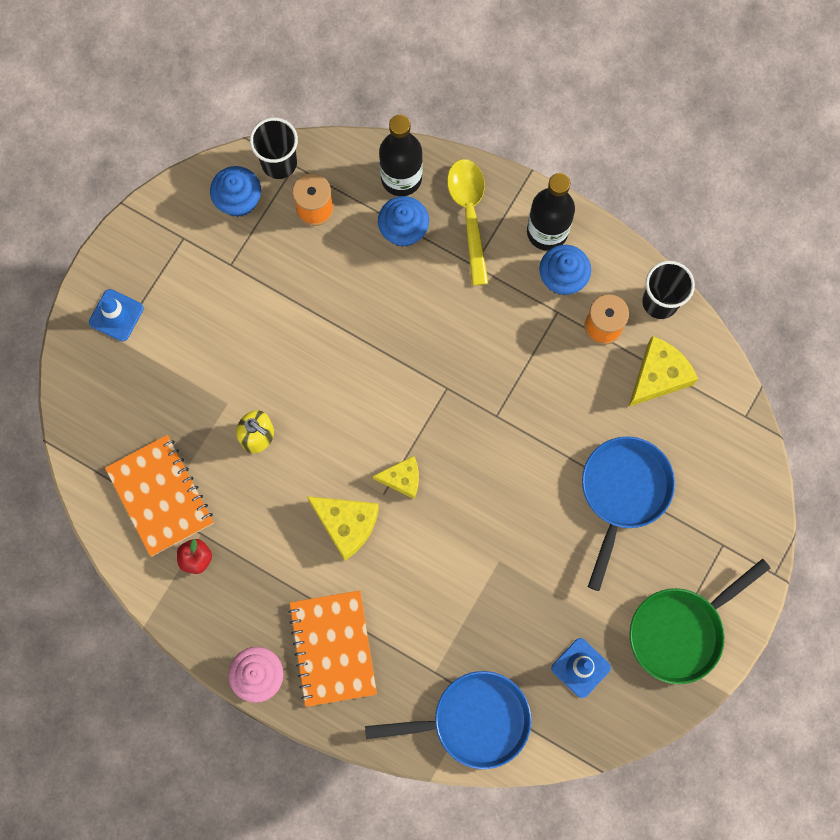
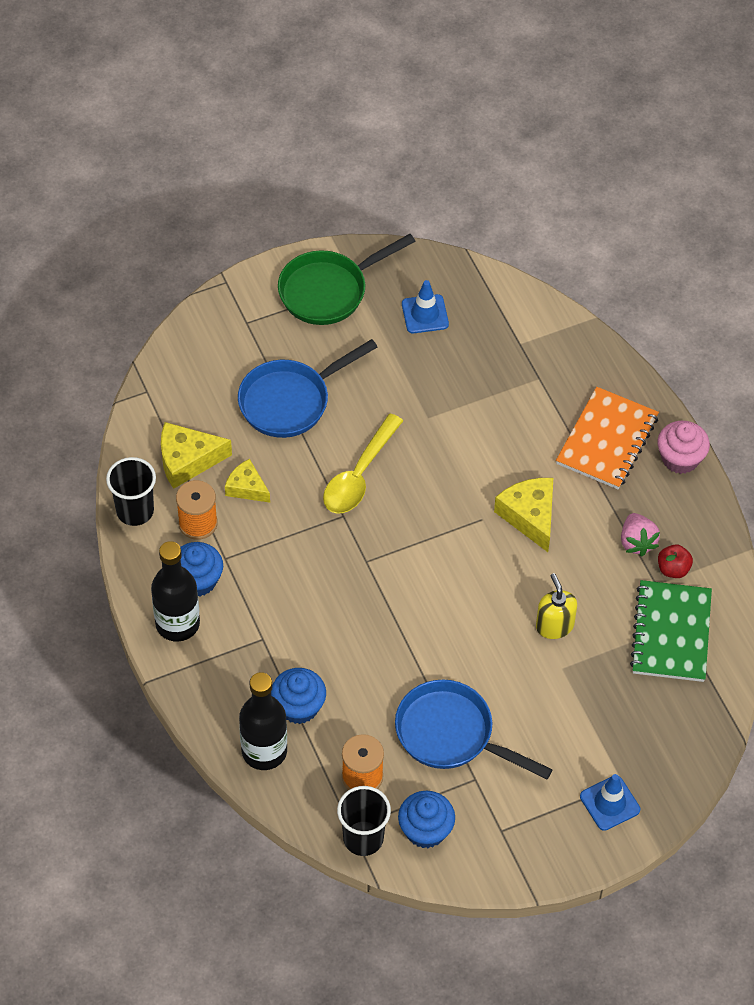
camera: 145 degrees left, 20 degrees down
(160, 496) = (671, 633): orange notebook -> green notebook
(242, 563) = (637, 542): none -> pink strawberry
(402, 479) = (458, 519): yellow cheese -> yellow cheese (247, 487)
(469, 215) = (231, 681): yellow spoon -> yellow spoon (359, 475)
(473, 721) = (535, 331): blue pan -> blue pan (451, 734)
(681, 631) = (329, 290): green pan -> green pan turned 150 degrees clockwise

